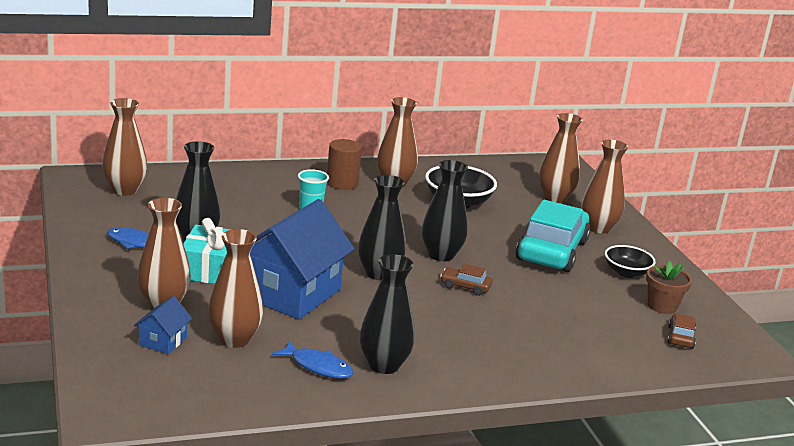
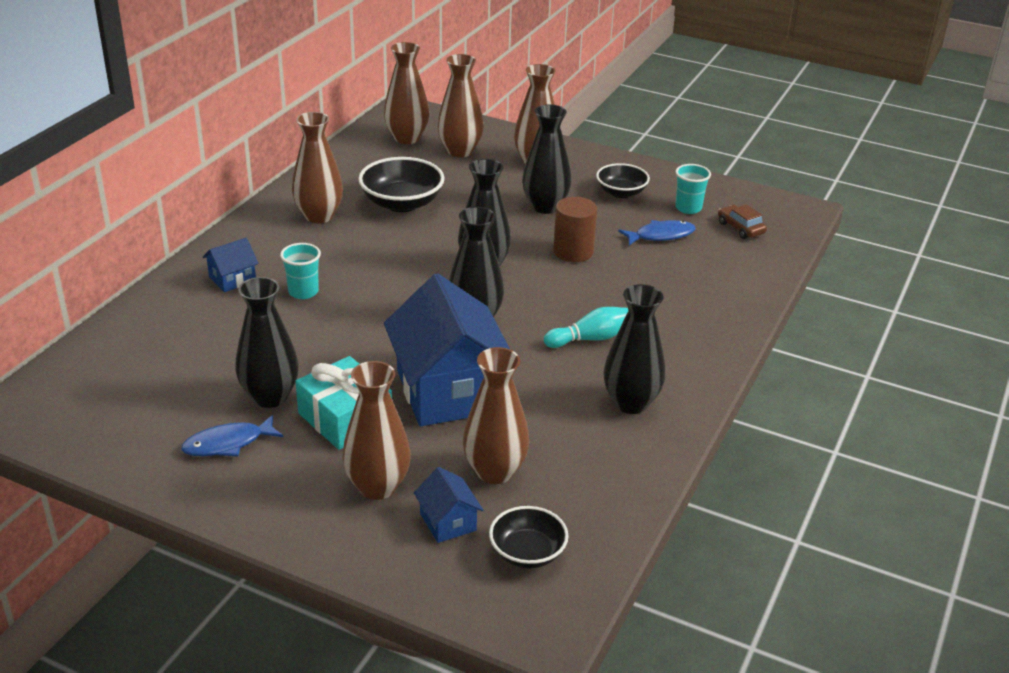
camera: 45 degrees left, 10 degrees up
(124, 190) = (94, 393): brown vase -> brown vase (407, 138)
(170, 381) = (527, 553): none -> black bowl
(286, 184) = (232, 279): none -> blue house
(318, 366) = (595, 443): blue fish -> blue fish (661, 235)
(342, 183) = (277, 245): brown cylinder -> brown cylinder (573, 252)
(430, 323) = (590, 338): none -> turquoise bowling pin
(465, 287) = (552, 285): brown car -> none
(551, 251) = (545, 206): turquoise car -> black vase
(662, 306) = (688, 208): brown flower pot -> turquoise cup

